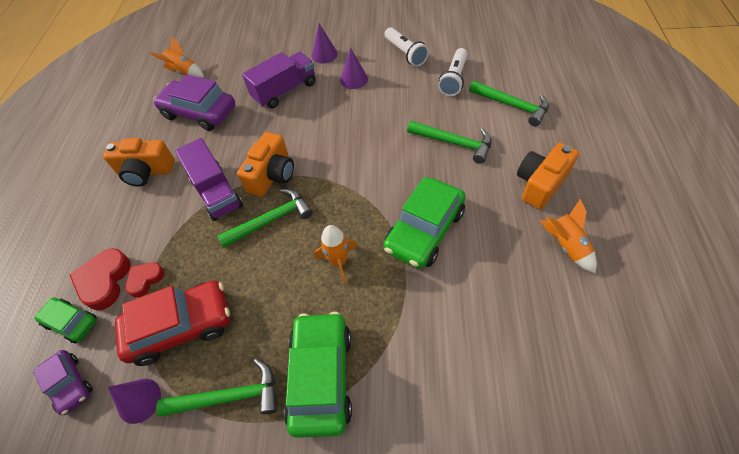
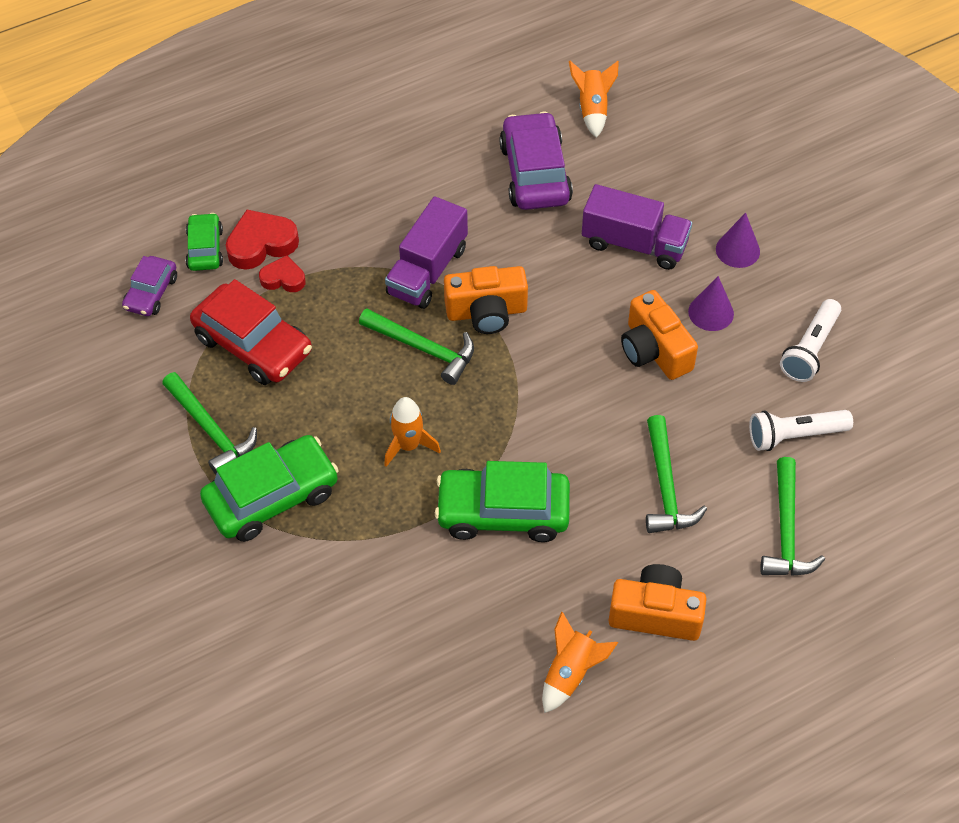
camera: 55 degrees right, 0 degrees up
(139, 400) = (168, 358): purple cone -> none
(146, 171) = (412, 182): orange camera -> orange camera (654, 350)

